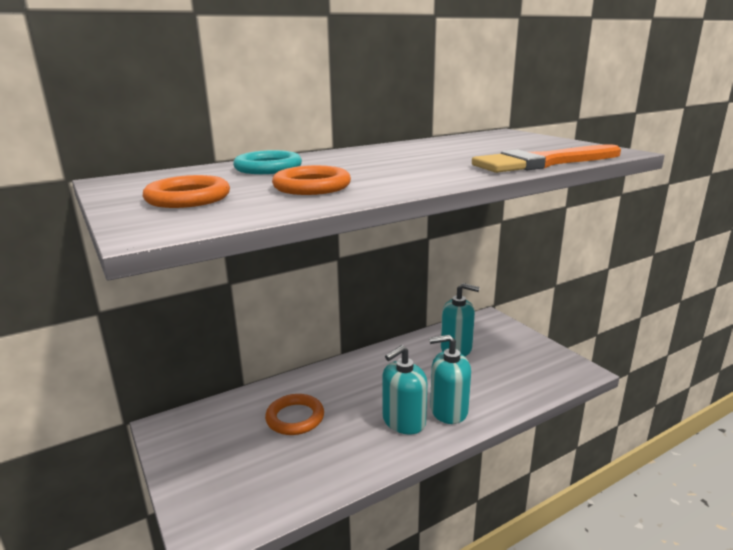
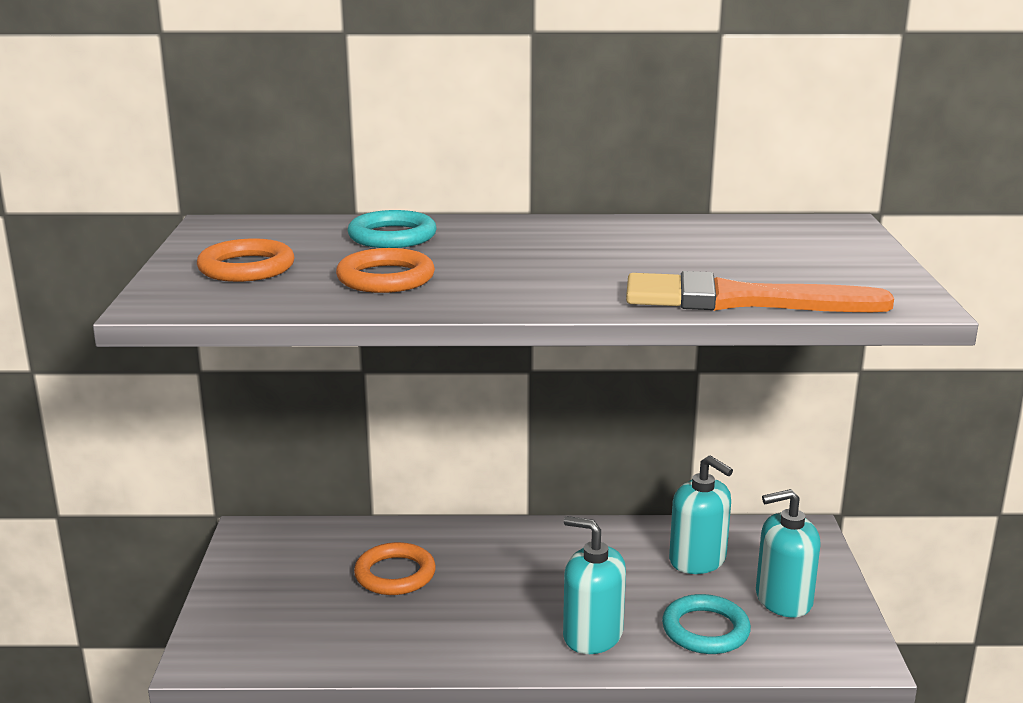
camera: 30 degrees right, 0 degrees up
(403, 421) = (520, 626): turquoise soap dispenser -> turquoise soap dispenser (783, 599)
(500, 385) = (705, 630): none -> turquoise ring

